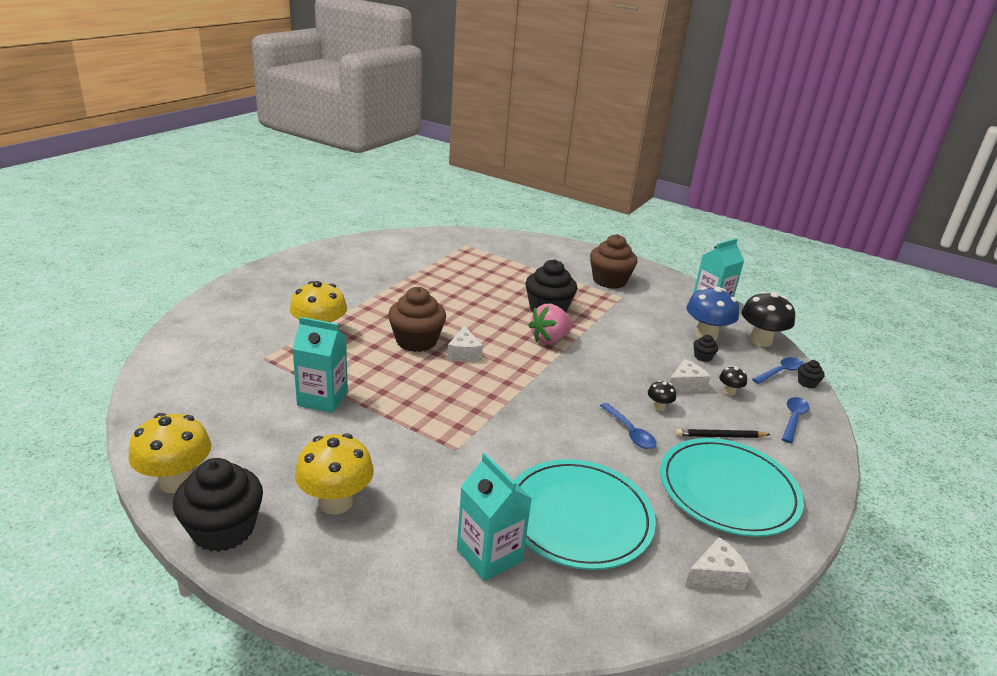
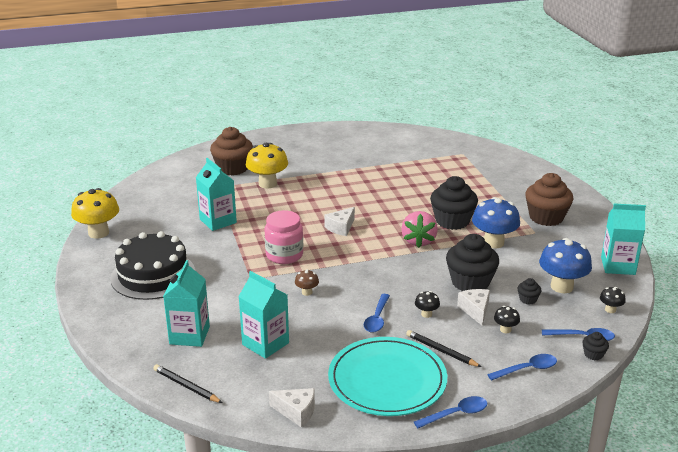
camera: 45 degrees right, 0 degrees up
(223, 529) = (90, 263): black cupcake -> black cupcake (470, 282)
(336, 502) = (153, 275): yellow mushroom -> black cake
(416, 341) = (321, 209): brown cupcake -> brown cupcake (233, 168)
(452, 406) = (284, 255): none -> pink jar
(532, 437) = (307, 292): none -> brown mushroom
(550, 339) = (418, 241): pink strawberry -> pink strawberry turned 90 degrees counterclockwise
(578, 517) = (265, 344): turquoise plate -> turquoise carton
(578, 622) = (186, 386): none -> black pencil
(607, 317) = (493, 243): none -> blue mushroom
(685, 385) = (475, 310): white cheese -> white cheese turned 105 degrees counterclockwise
(760, 341) = (610, 310): black mushroom -> black mushroom, size x0.47
(817, 490) = (456, 414): none -> blue spoon

